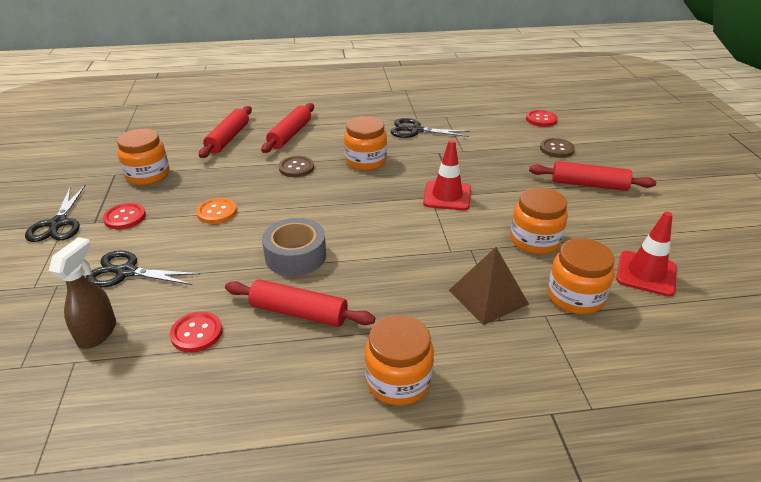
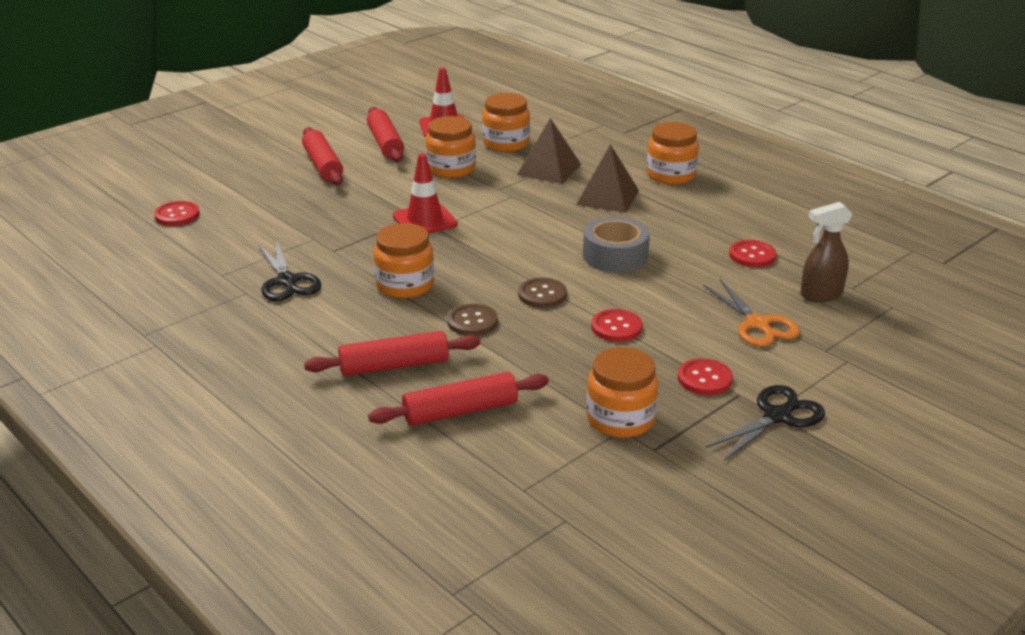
camera: 125 degrees left, 5 degrees down
(126, 272) = (758, 324): black scissors -> orange scissors
(217, 212) = (616, 327): orange button -> red button
(299, 312) = (671, 227): red rolling pin -> red rolling pin (385, 143)
(394, 304) = (607, 197): none -> brown pyramid
(556, 149) = (256, 192): brown button -> brown button (542, 294)

